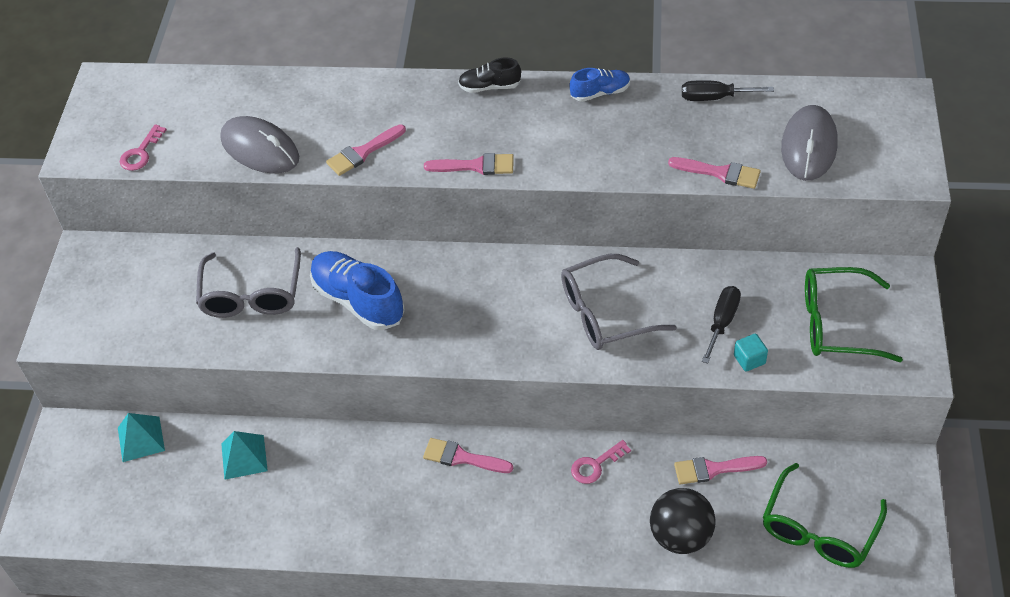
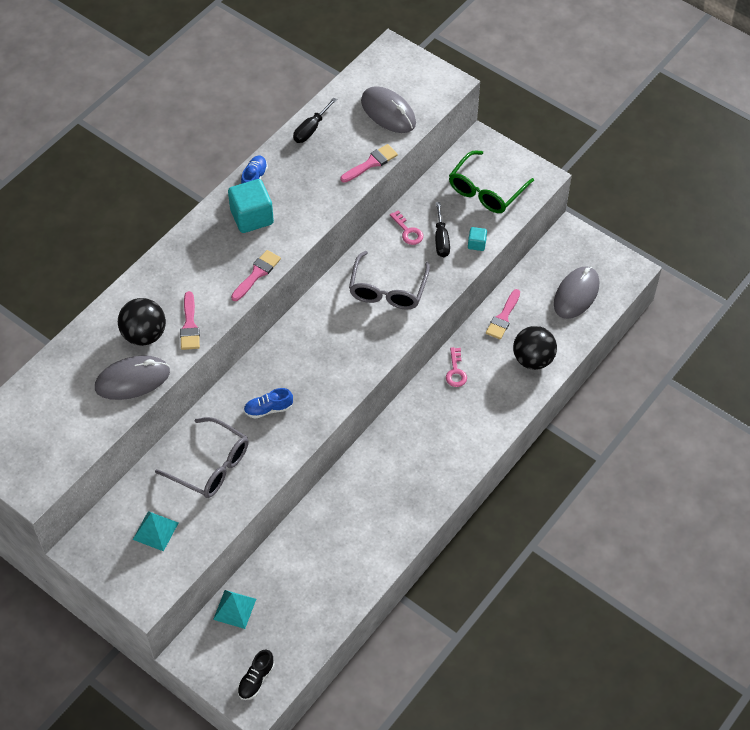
camera: 60 degrees left, 5 degrees up
(141, 153) = (69, 450): pink key -> pink key (408, 231)
(244, 457) = (299, 554): turquoise pyramid -> turquoise pyramid (155, 531)
(323, 126) = (144, 335): none -> black ball
(358, 301) = (268, 409): blue shoe -> blue shoe, size x0.55
(462, 457) = (396, 435): pink brush -> none
(489, 87) = (195, 230): black shoe -> black shoe (256, 679)
(547, 119) = (252, 217): none -> turquoise cube
(722, 322) = (441, 240): black screwdriver -> black screwdriver turned 150 degrees counterclockwise
(819, 528) = (576, 294): green glasses -> grey mouse

